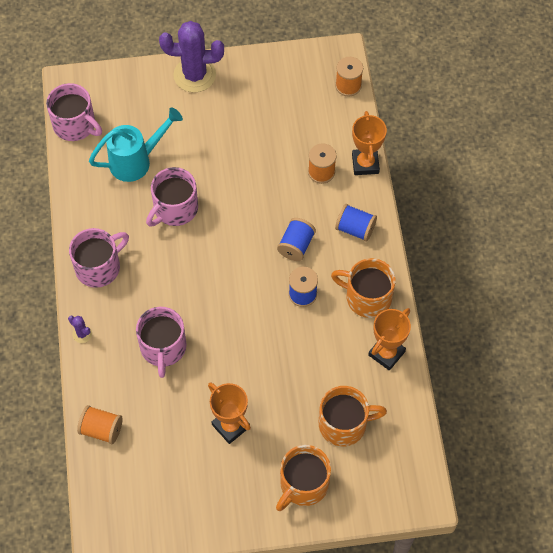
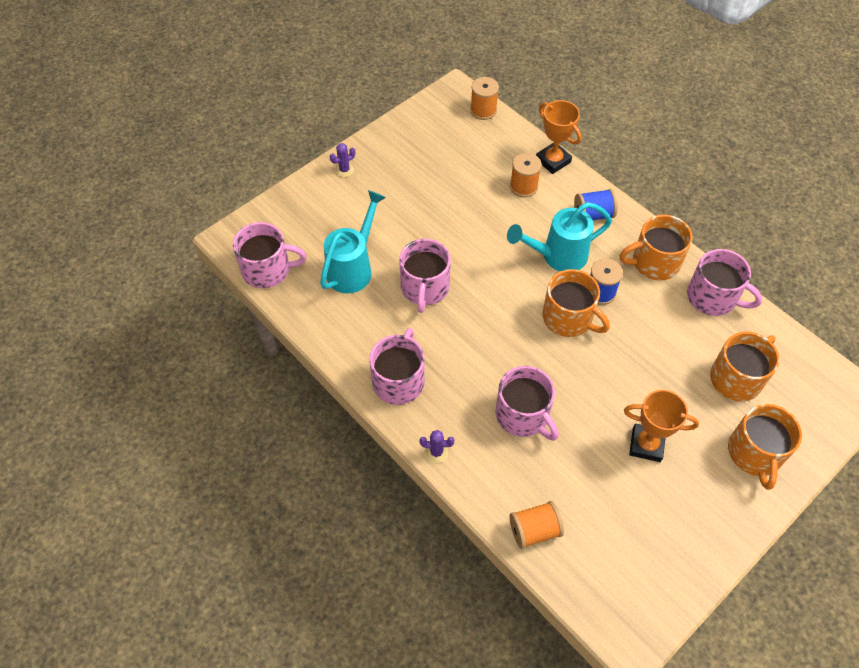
camera: 35 degrees left, 5 degrees down
(194, 75) = (344, 170): purple cactus -> purple cactus, size x0.42
(260, 298) = (568, 318): none -> orange mug
(296, 245) = (558, 256): blue spool -> turquoise watering can
(386, 353) = (713, 297): orange trophy -> pink mug

